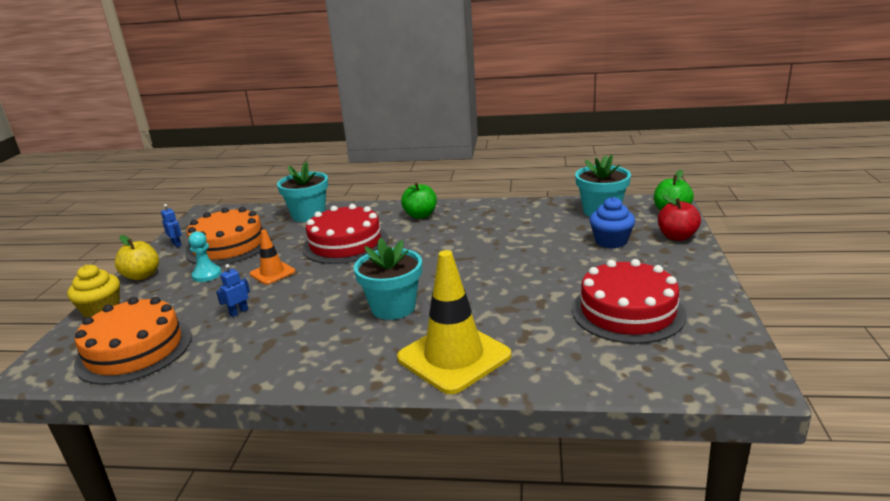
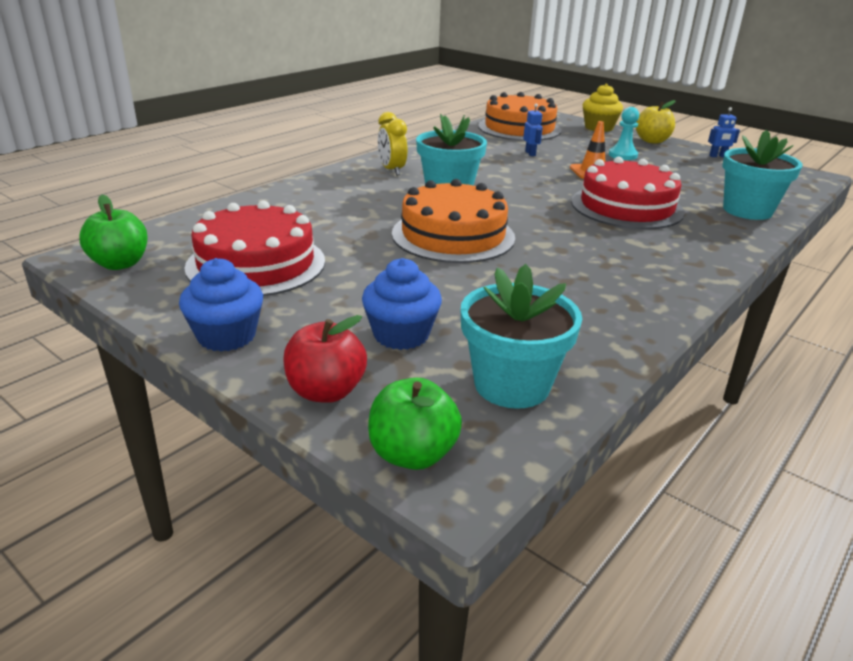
camera: 120 degrees right, 5 degrees up
(228, 245) = (688, 169): orange cake -> orange cake (453, 235)
(371, 355) = (392, 170): none -> yellow clock
(420, 215) = (672, 259): green apple -> green apple (120, 264)
(454, 357) = (338, 188): yellow traffic cone -> none
(697, 275) = (226, 336): none -> blue cupcake

